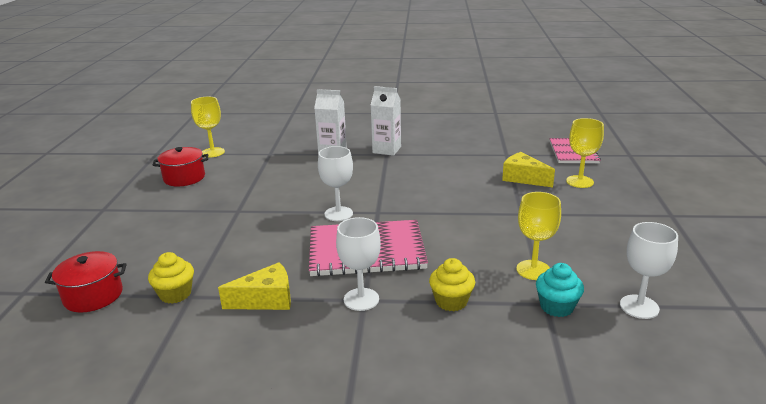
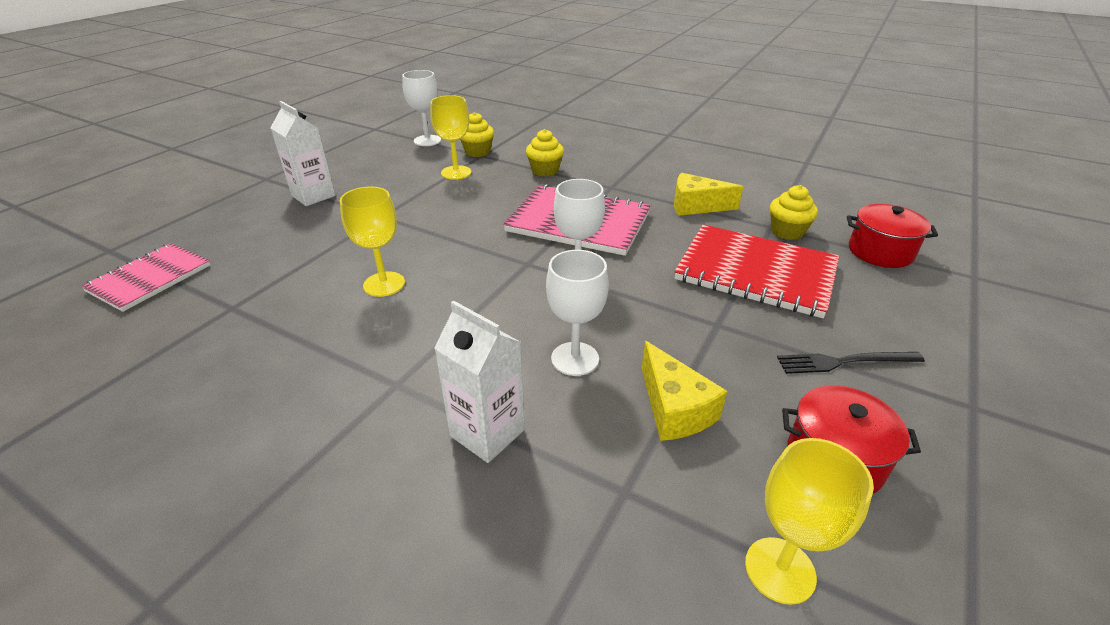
camera: 155 degrees left, 10 degrees up
(164, 211) = (844, 362): none -> black fork
(210, 248) = (756, 272): none -> red notebook
(361, 299) = (613, 187): white goblet -> white goblet (575, 359)
(386, 150) = (380, 398): white carton -> white carton (313, 196)
(523, 178) = (296, 257): yellow cheese -> yellow cheese (674, 408)
(556, 307) = (477, 152): turquoise cupcake -> yellow cupcake
(579, 181) = (252, 232): yellow goblet -> yellow goblet (384, 284)

